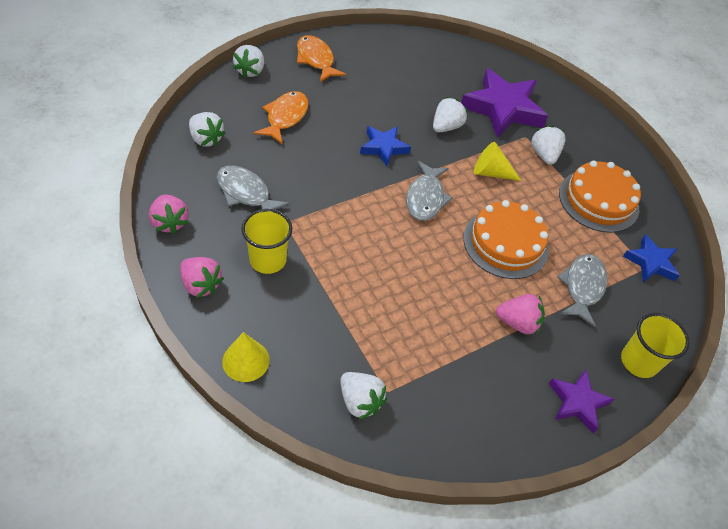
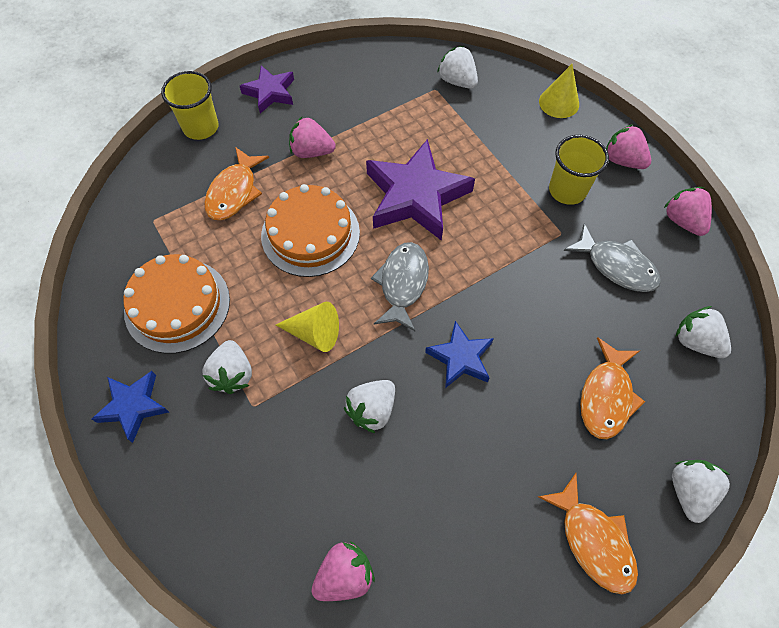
camera: 175 degrees left, 10 degrees up
(457, 63) = (344, 575): none -> pink strawberry
(502, 108) = (278, 464): purple star -> purple star (416, 196)
(582, 287) = (234, 192): grey fish -> orange fish
(650, 262) = (144, 227): blue star -> blue star (133, 406)

